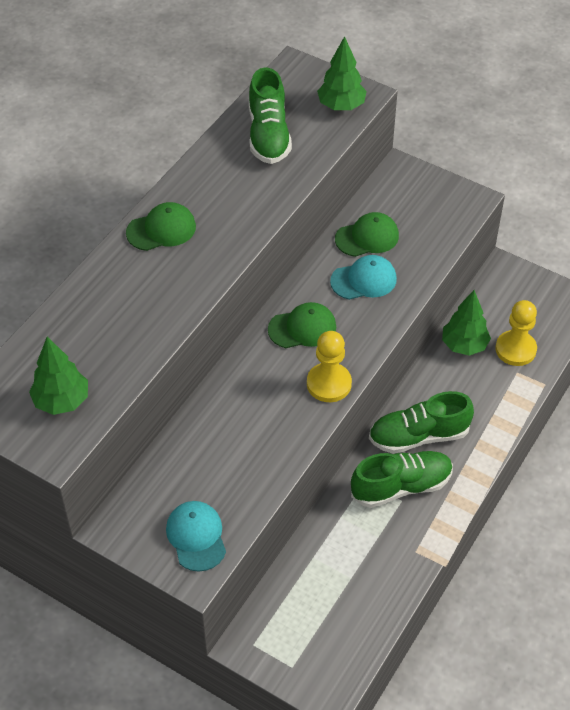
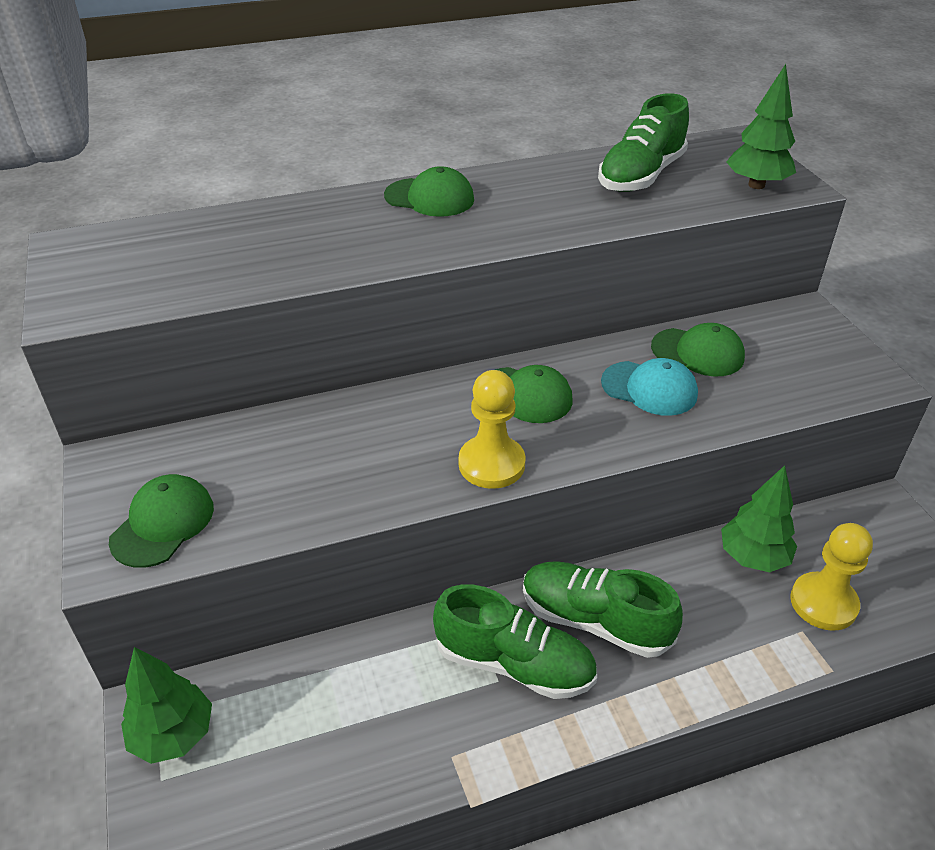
camera: 40 degrees right, 10 degrees down
(62, 401) = (138, 277): green tree -> green tree (173, 735)
(196, 537) = (163, 523): turquoise cap -> green cap

